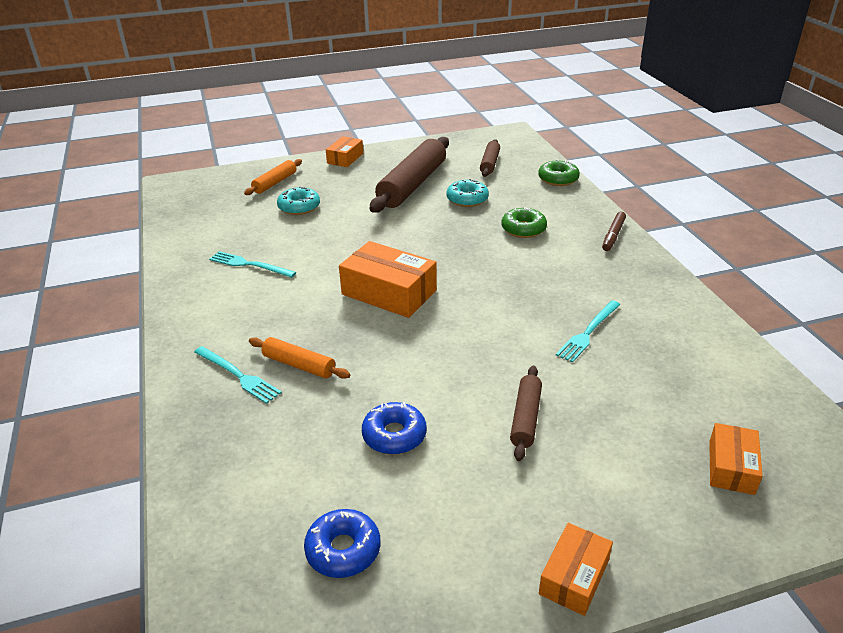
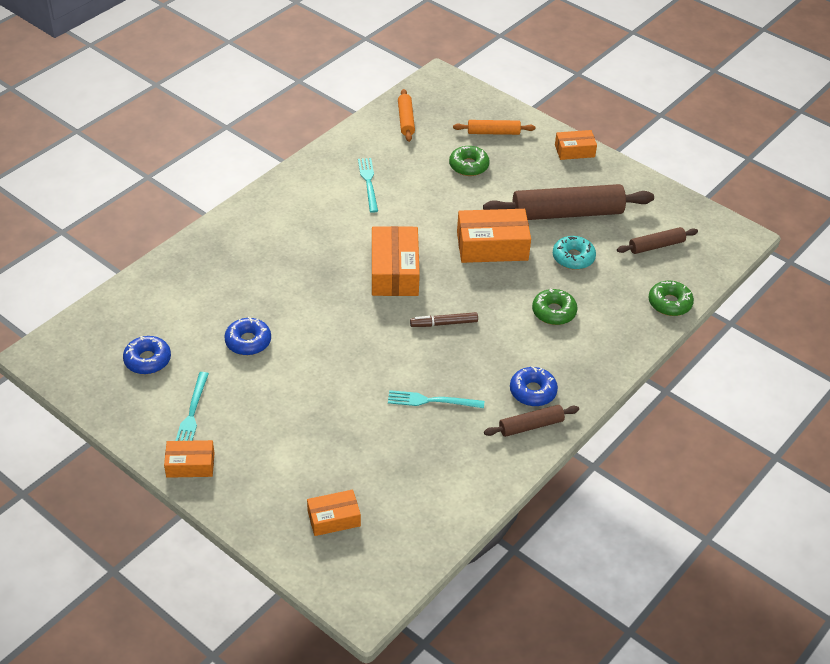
camera: 55 degrees right, 10 degrees up
(238, 375) = (249, 244): turquoise fork -> turquoise fork (192, 413)
(299, 207) = (468, 166): turquoise donut -> green donut
(299, 365) = (280, 266): orange rolling pin -> orange rolling pin (405, 120)
(412, 230) = (492, 246): none -> orange box
(526, 418) = (309, 398): brown rolling pin -> brown rolling pin (531, 426)
(613, 235) = (594, 373): brown marker -> brown marker (444, 323)
(614, 272) = (533, 391): none -> blue donut

